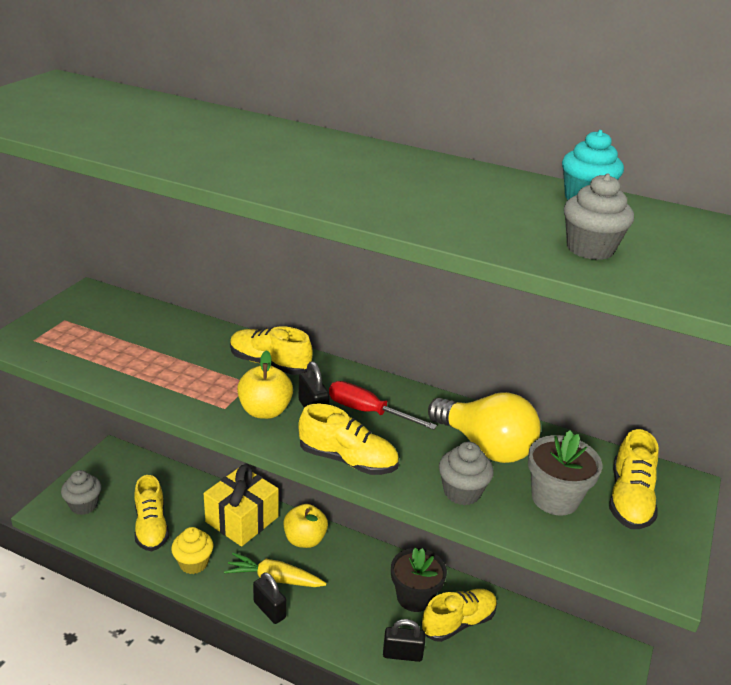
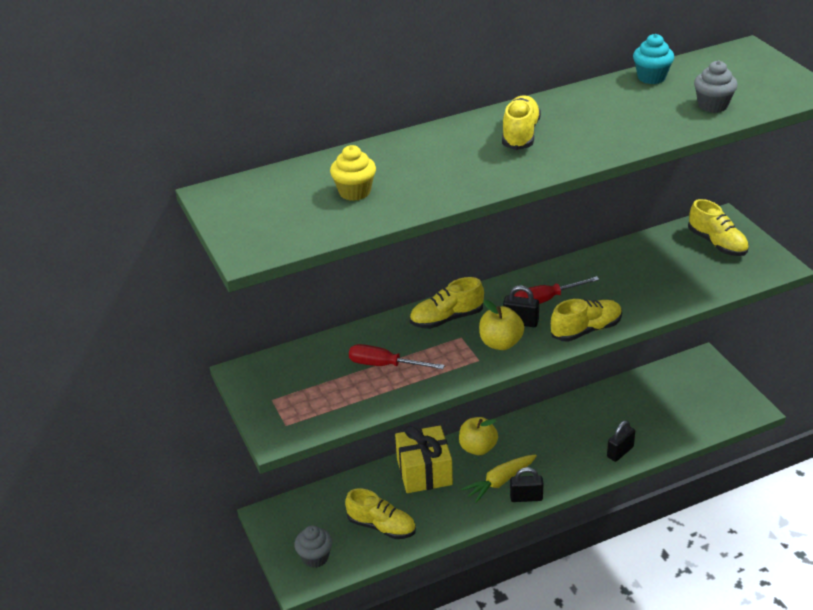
camera: 45 degrees left, 5 degrees up
(164, 357) = (385, 365): none -> red screwdriver
(193, 563) = (444, 518): yellow cupcake -> yellow cupcake (354, 192)
(414, 597) = (580, 421): black flower pot -> none
(458, 622) = (619, 412): yellow shoe -> yellow shoe (520, 134)
(462, 492) = (656, 300): grey cupcake -> none
(485, 446) = (625, 270): yellow light bulb -> none
(555, 498) = (692, 269): grey flower pot -> none

